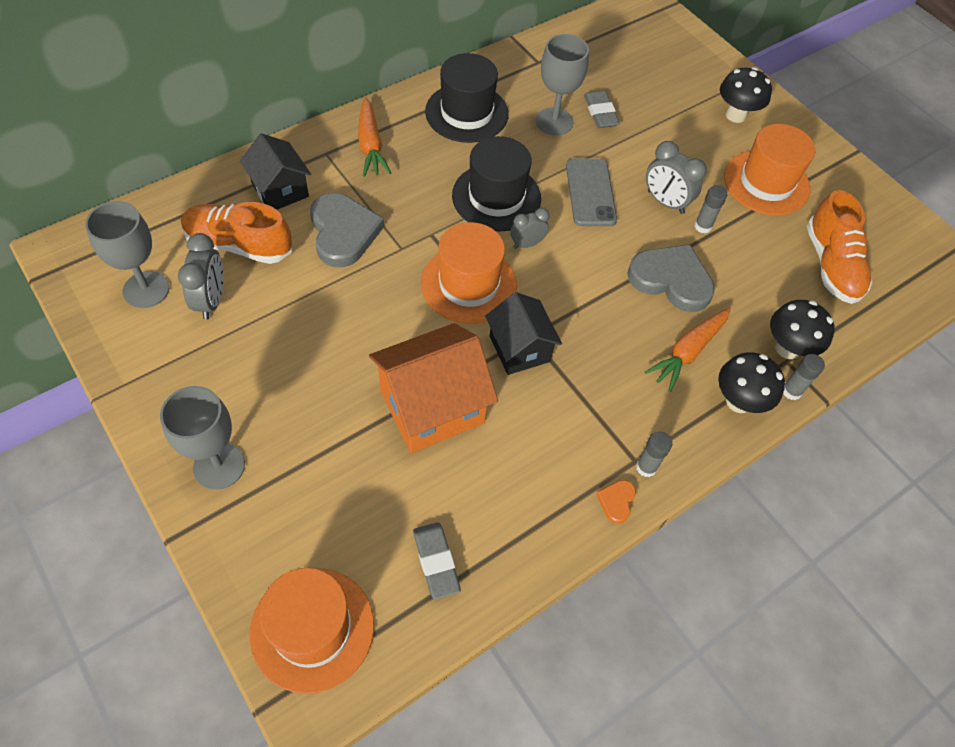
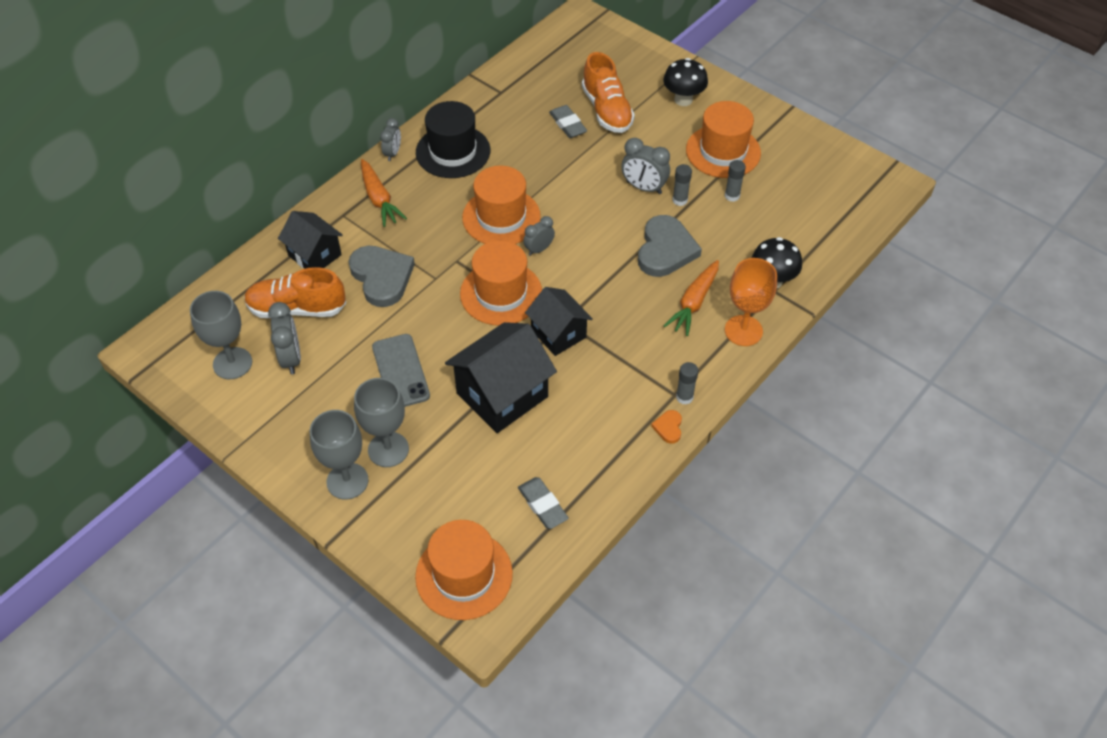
camera: 10 degrees left, 5 degrees down
(402, 100) = (393, 153): none -> grey clock
(432, 407) = (502, 395): orange house -> black house
(496, 197) = (501, 217): black hat -> orange hat
(554, 121) = (530, 141): grey goblet -> grey goblet (388, 449)
(590, 192) = (579, 194): grey phone -> grey phone (401, 371)
(671, 280) = (665, 250): grey heart -> grey heart turned 90 degrees clockwise
(738, 401) = (743, 331): black mushroom -> orange goblet
(791, 391) = (783, 313): grey glue stick -> grey glue stick (732, 196)
(831, 265) = (792, 206): orange shoe -> orange shoe (607, 110)

